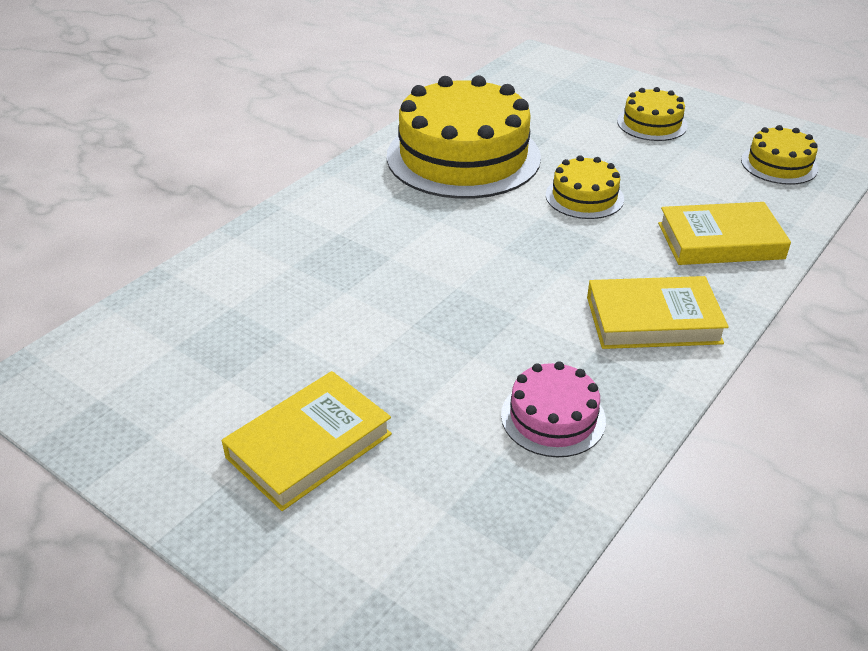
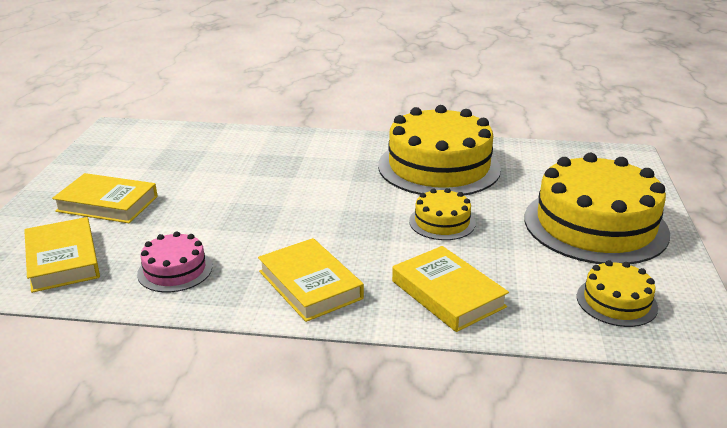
camera: 60 degrees right, 10 degrees down
(447, 526) = (63, 260): none -> yellow book
(652, 123) = (595, 225): yellow cake -> yellow cake, size x2.10

